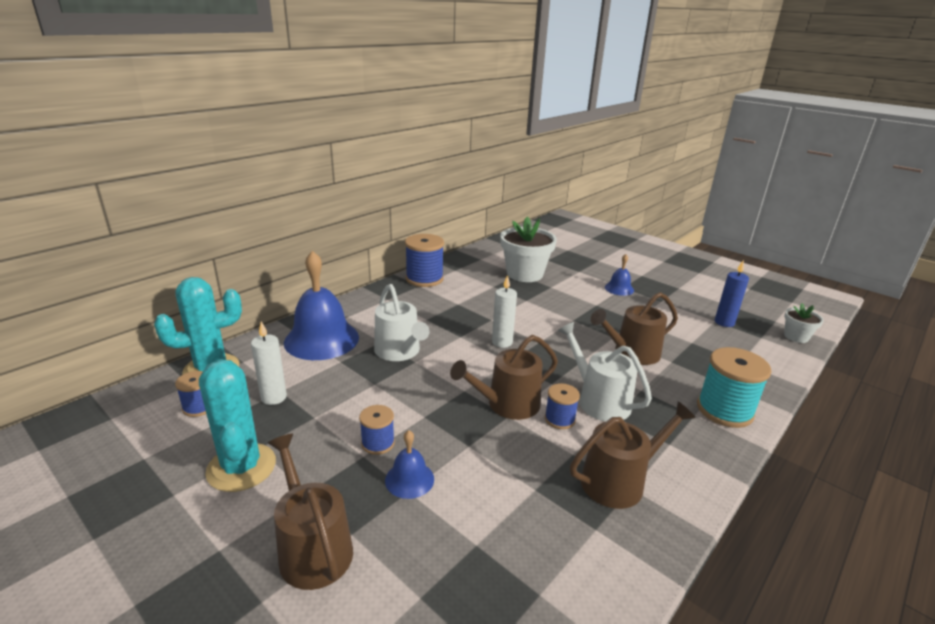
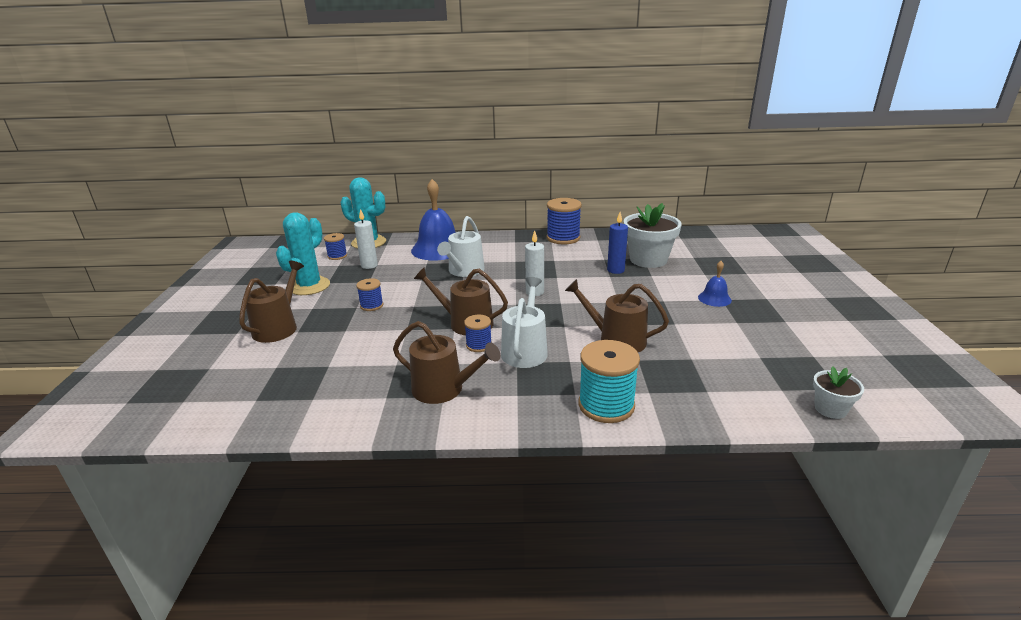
camera: 50 degrees right, 0 degrees up
(409, 479) = (354, 326): blue bell -> none
(724, 322) = (767, 362): blue candle -> blue candle (615, 270)

